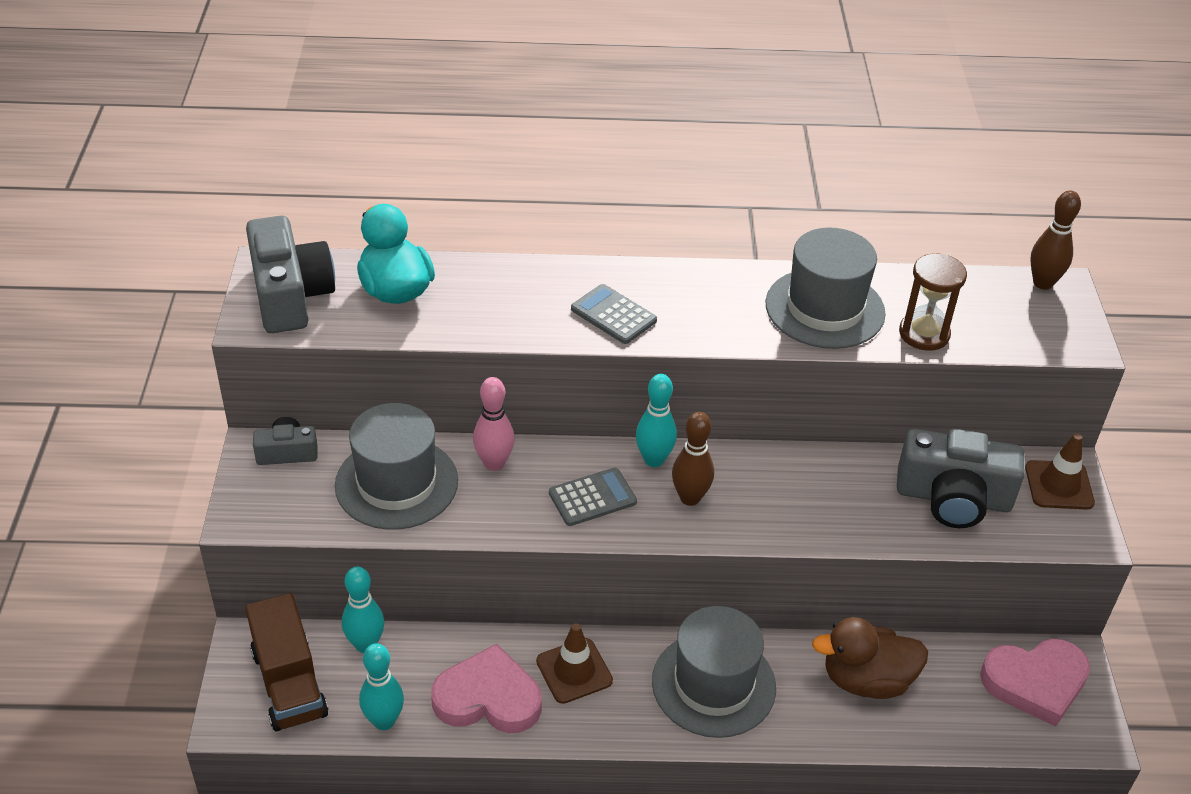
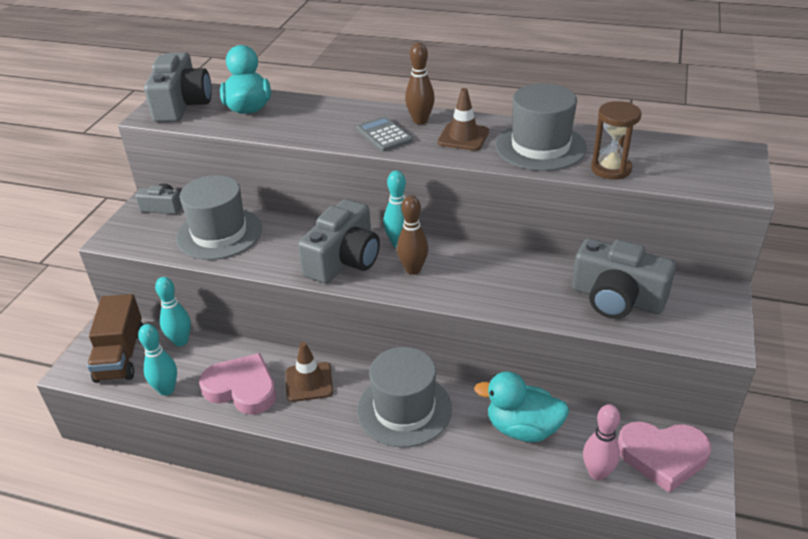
camera: 20 degrees right, 5 degrees down
(494, 463) = (289, 231): pink bowling pin -> pink bowling pin (597, 473)
(592, 498) = (344, 260): grey calculator -> grey camera
(866, 680) = (522, 428): brown duck -> turquoise duck
(1042, 283) = (723, 148): brown bowling pin -> brown bowling pin (420, 121)
(1059, 485) = (709, 302): brown traffic cone -> brown traffic cone (463, 137)

